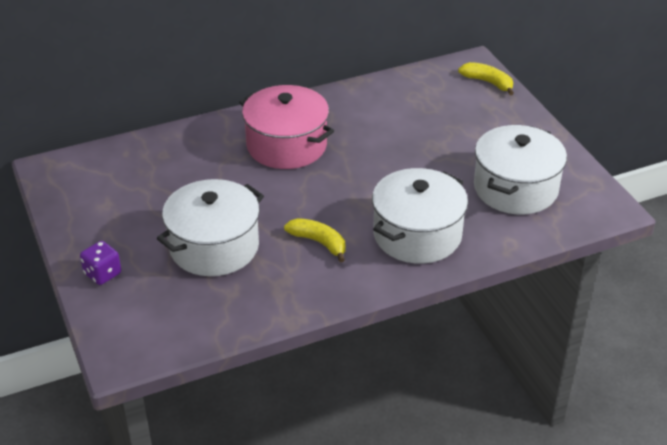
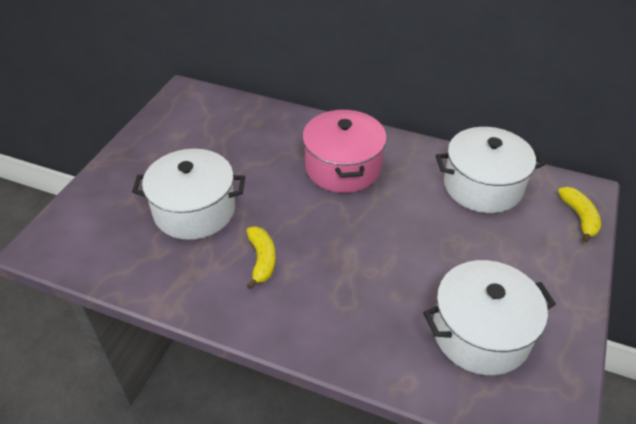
camera: 45 degrees right, 5 degrees up
(102, 274) = (111, 181): purple dice -> none
(417, 235) = (340, 310): white pot -> white pot (482, 186)

